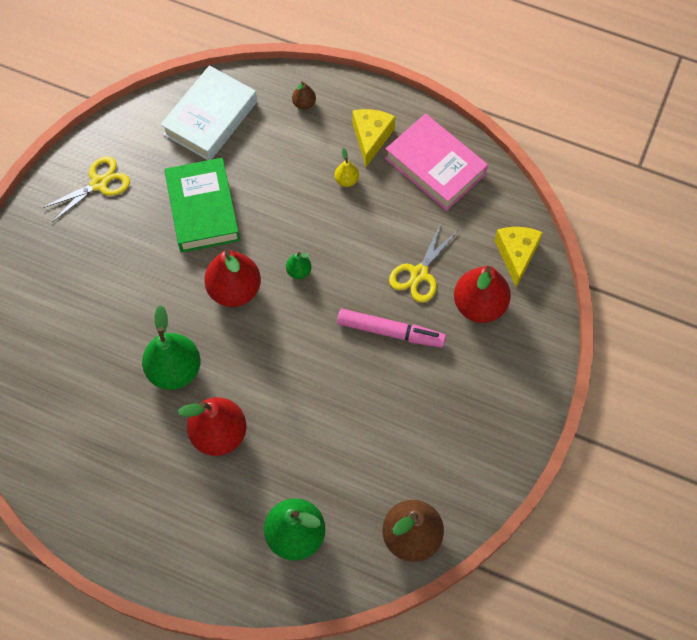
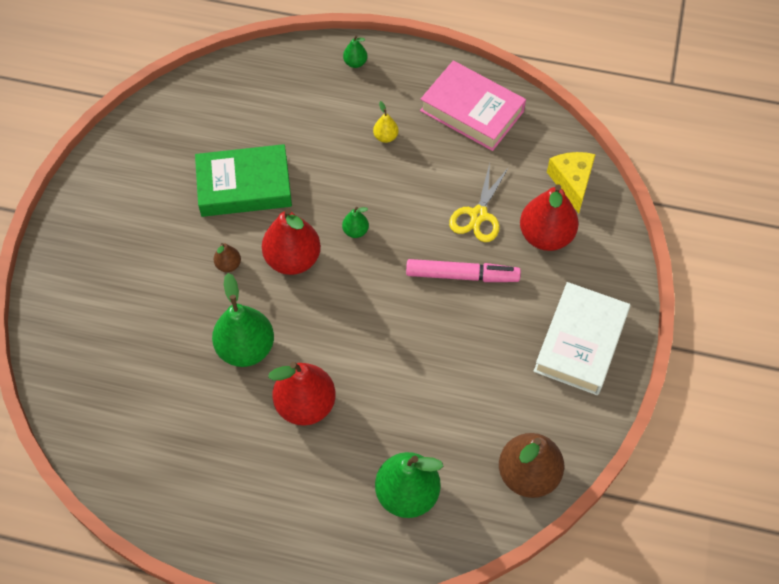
camera: 10 degrees left, 5 degrees down
(99, 183) = (131, 176): yellow scissors -> none
(203, 209) = (244, 186): green book -> green book turned 75 degrees counterclockwise
(210, 118) = (234, 97): white book -> white book (580, 342)
(304, 104) = (327, 71): brown pear -> brown pear (228, 265)
(332, 99) = (355, 63): none -> green pear
(371, 138) = (402, 93): yellow cheese -> none

